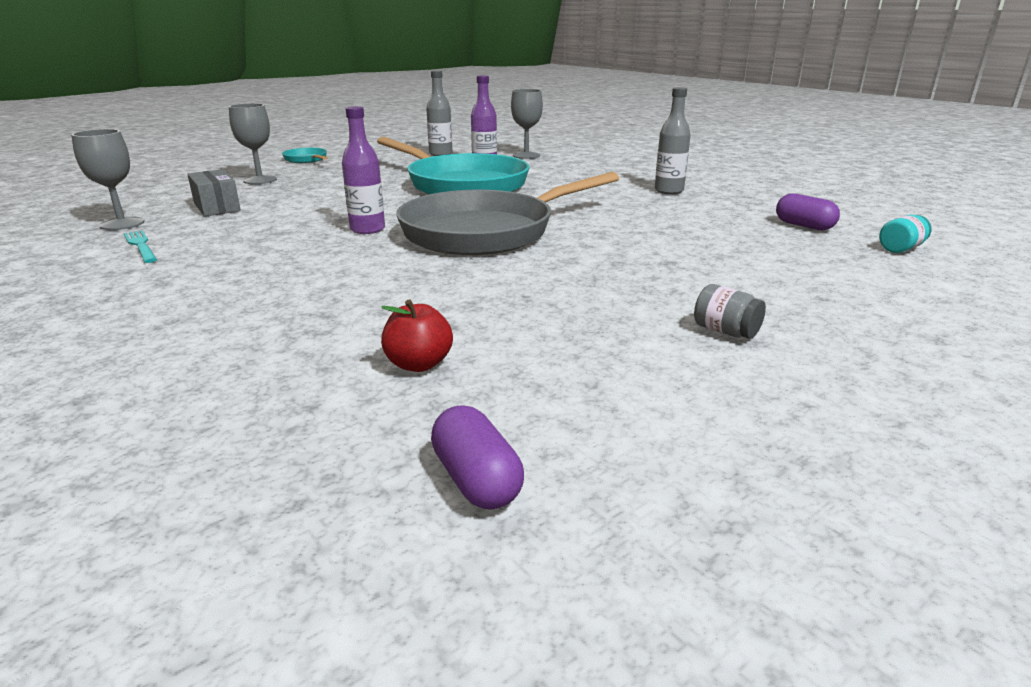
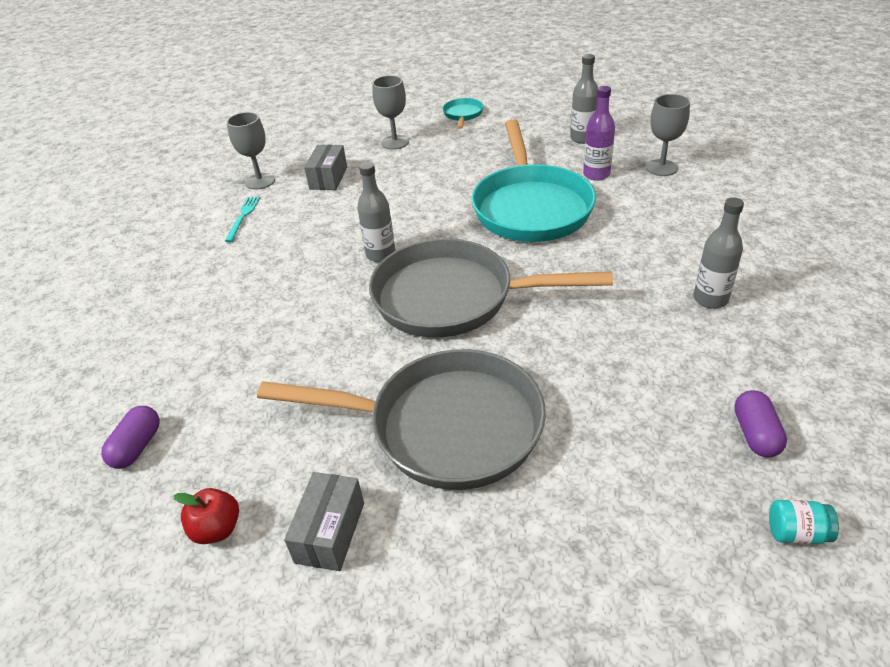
camera: 45 degrees right, 15 degrees up
(367, 229) = (380, 254): purple bottle -> grey bottle
(419, 364) = (230, 438): red apple -> red apple (217, 529)
(476, 480) = (144, 554): purple capsule -> purple capsule (137, 447)
(617, 285) = (445, 427): none -> grey pan
(646, 369) = (330, 532): none -> grey box
(725, 331) = (435, 532): grey jar -> none

